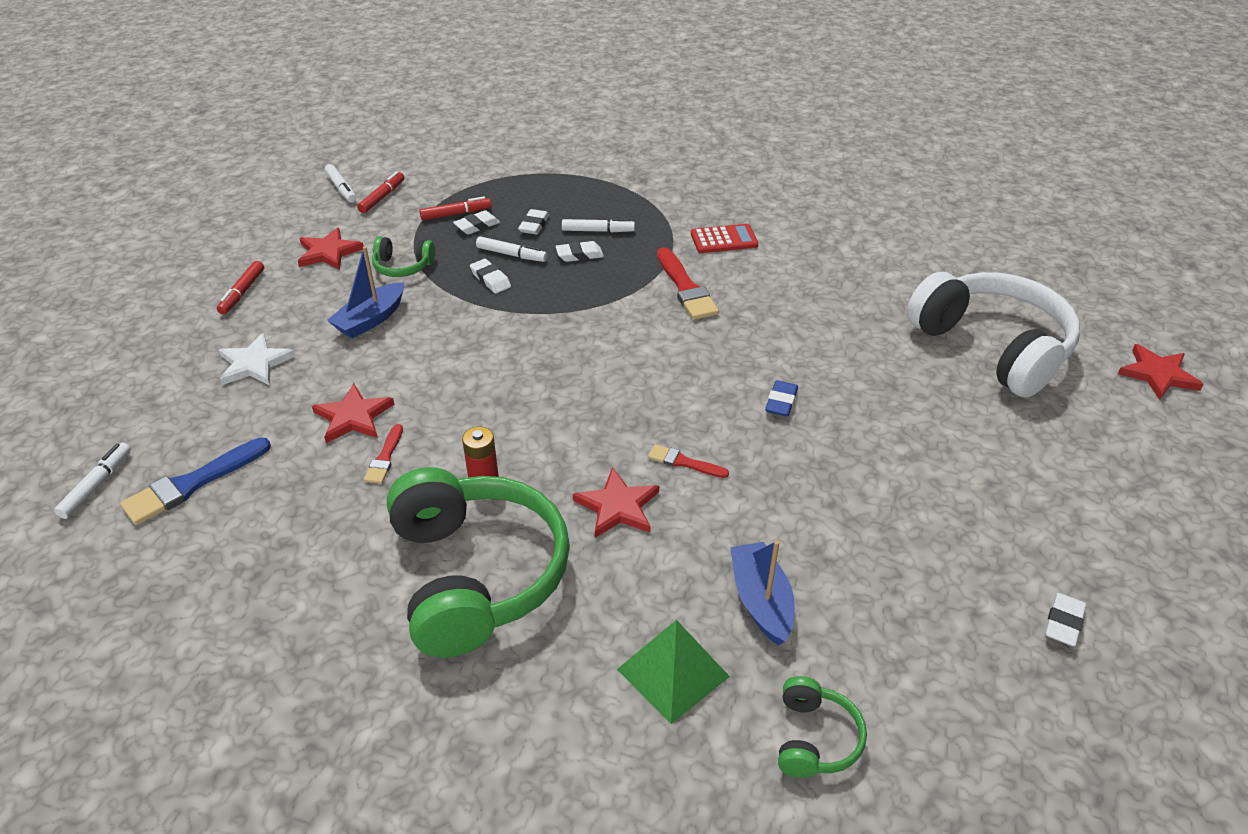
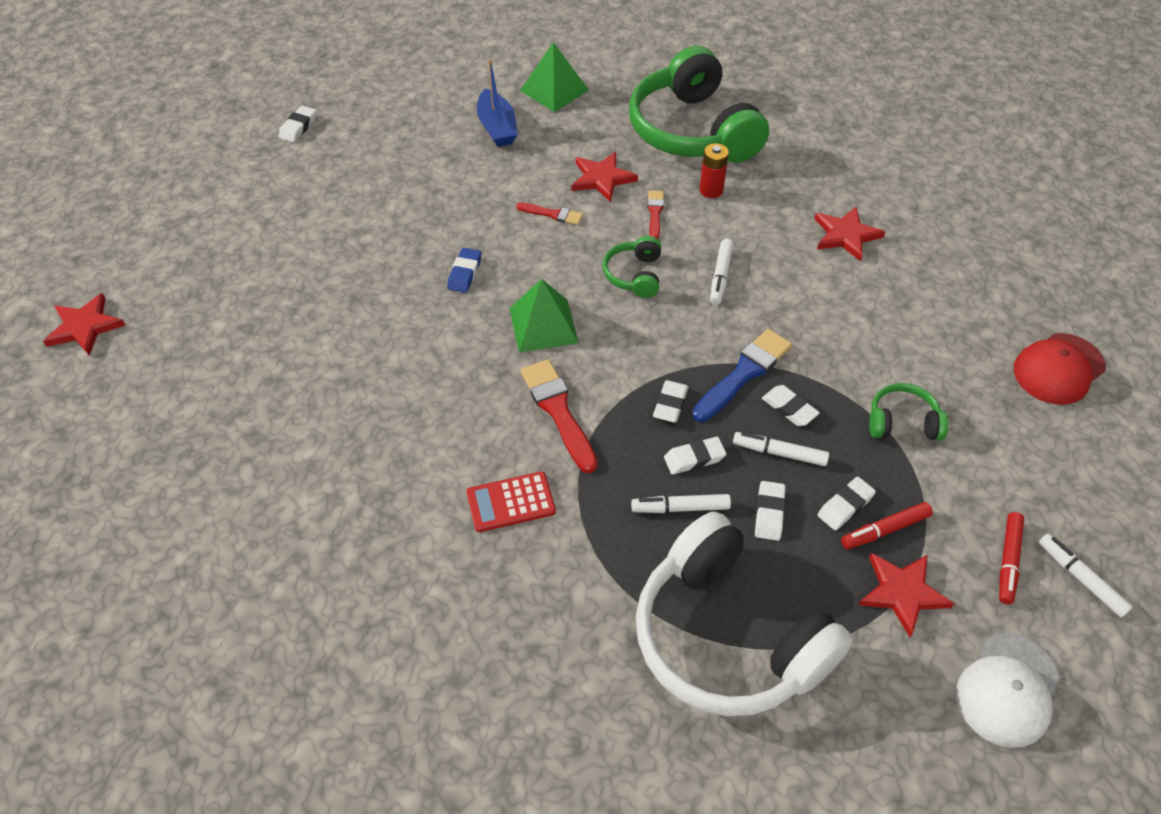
camera: 175 degrees right, 10 degrees up
(97, 485) = (1008, 170): white marker -> white marker (720, 276)
(192, 484) = (936, 175): blue brush -> blue brush (744, 373)
(242, 292) = (1058, 369): red marker -> red cap
(254, 364) = (973, 281): white star -> none
(328, 252) = (1007, 441): red star -> red star (902, 593)
(371, 319) = (893, 341): blue boat -> none
(385, 457) = (799, 203): red brush -> red brush (655, 213)
(426, 153) = (1008, 690): none -> white cap
(589, 287) = (670, 404): none -> white eraser
(697, 350) = (543, 325): none -> green pyramid
(815, 738) = (472, 68): green headphones -> green headphones (634, 275)
(992, 347) = (235, 349): white headphones -> white headphones (727, 637)

